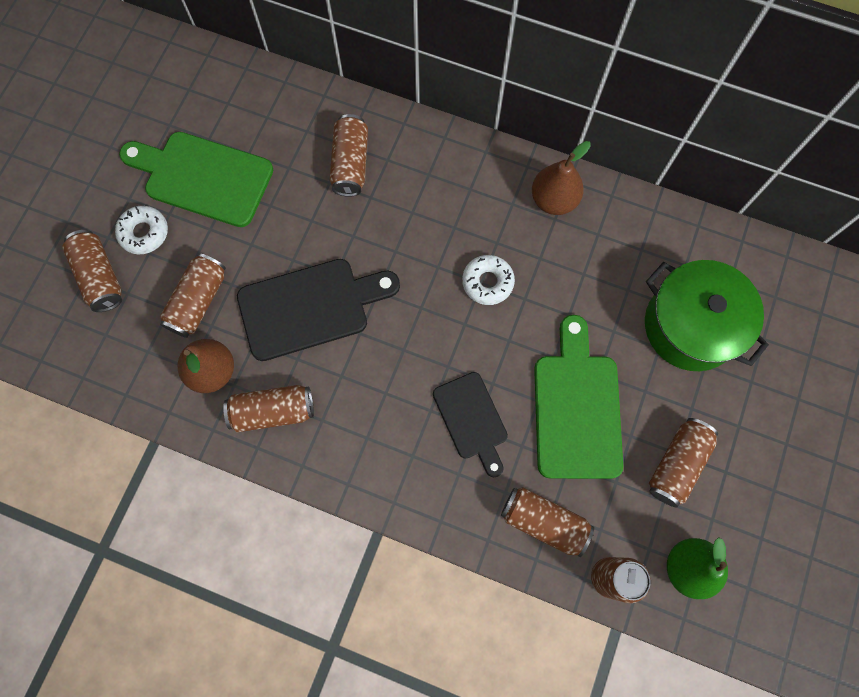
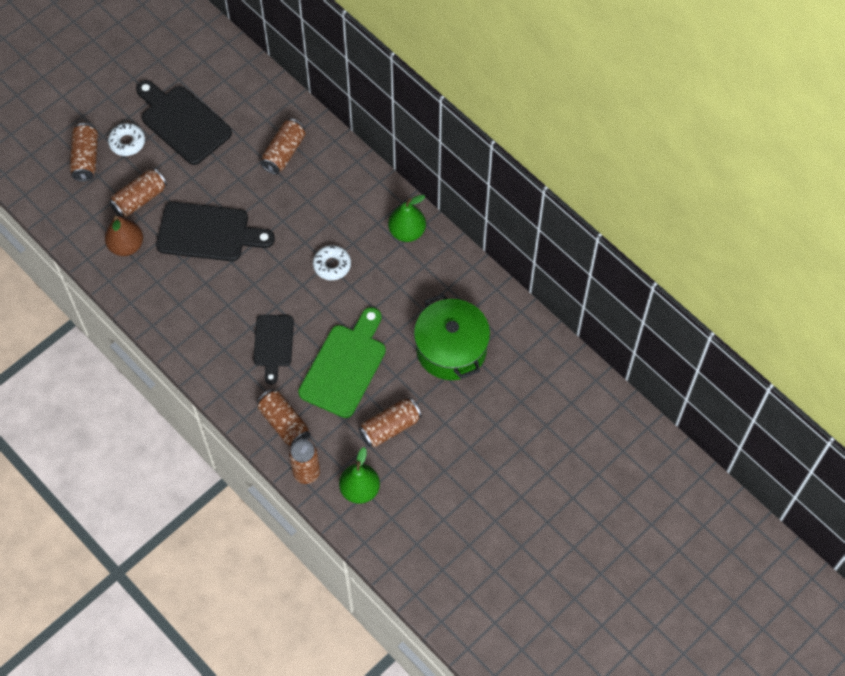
camera: 25 degrees right, 10 degrees down
(203, 177) = (183, 122): green cutting board -> black cutting board
(273, 411) = (151, 285): brown can -> none
(553, 200) = (407, 231): brown pear -> green pear

